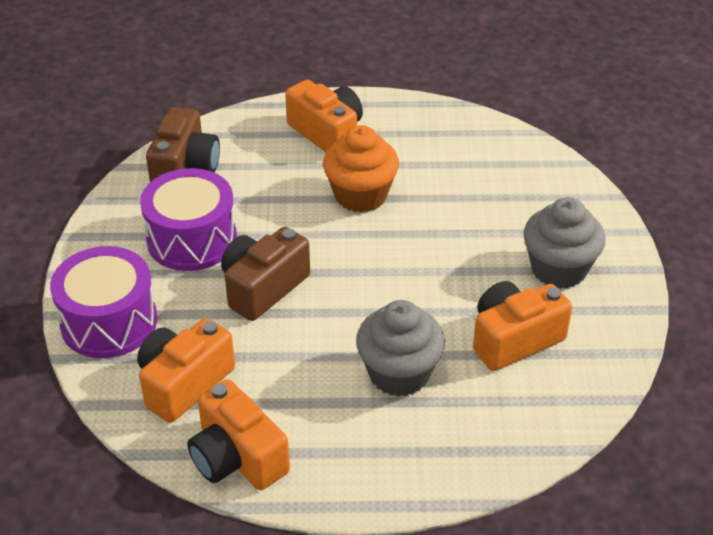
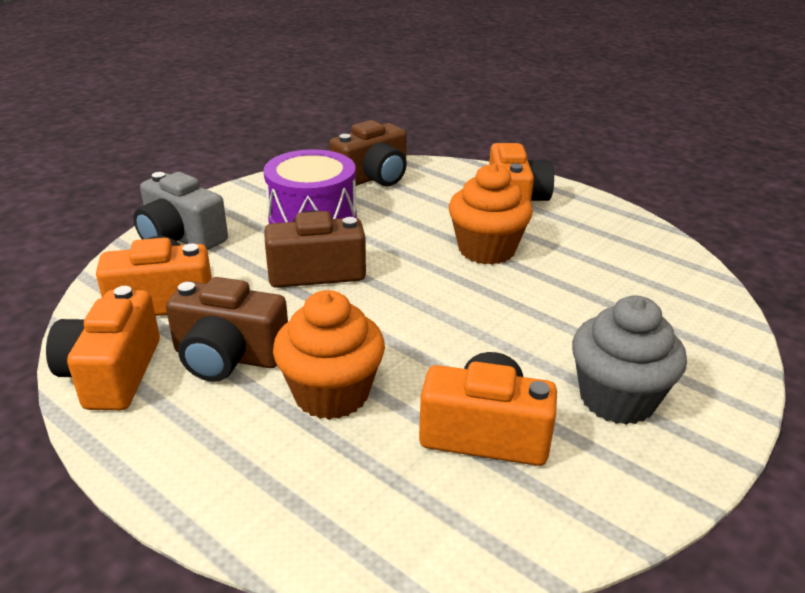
camera: 40 degrees right, 10 degrees down
(109, 322) = (181, 237): purple drum -> grey camera
(297, 393) = (228, 356): none -> brown camera
(399, 373) = (331, 394): grey cupcake -> orange cupcake

